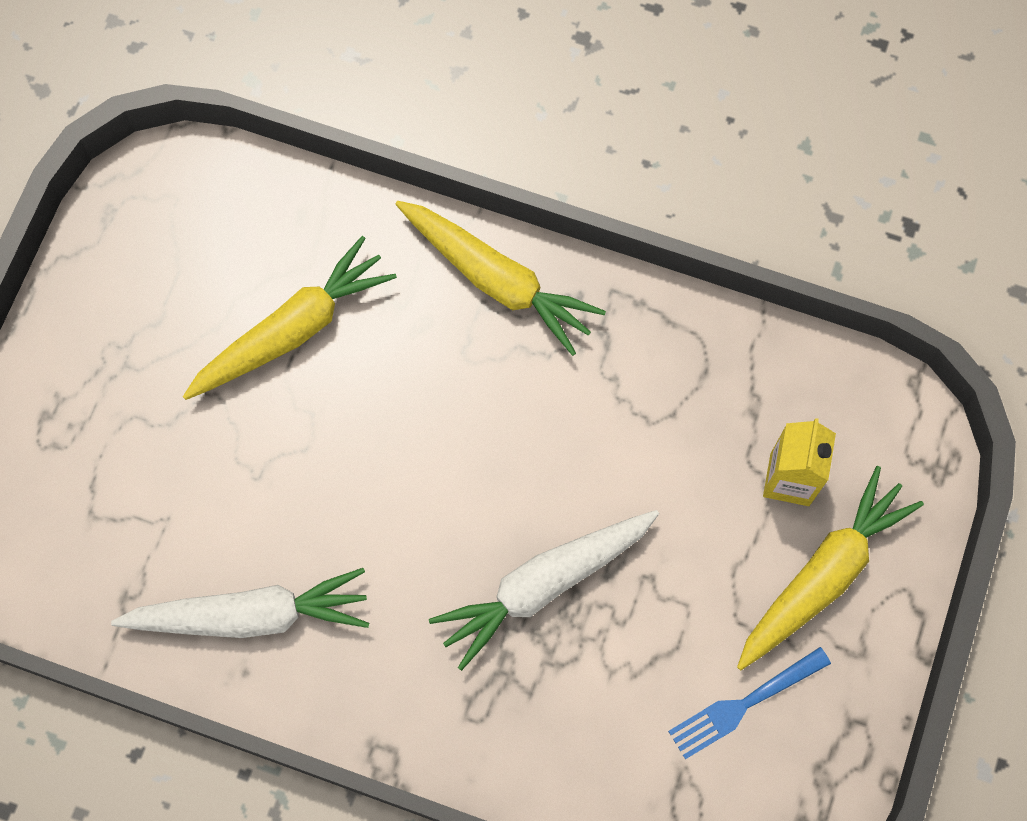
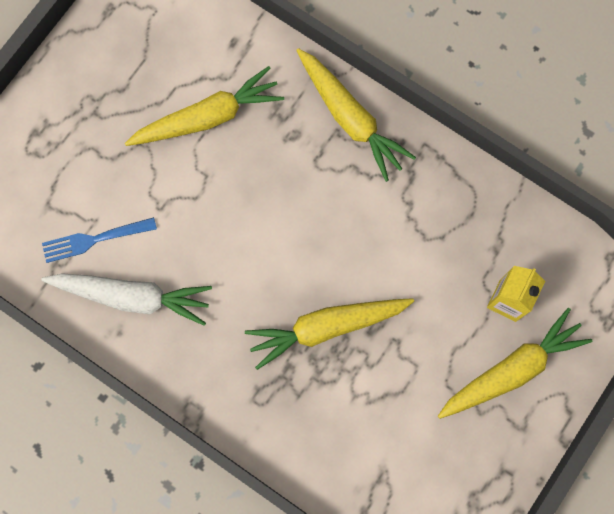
camera: 15 degrees right, 5 degrees up
(544, 585) = (326, 328): white carrot -> yellow carrot
(744, 703) = (436, 440): blue fork -> blue fork (95, 239)

